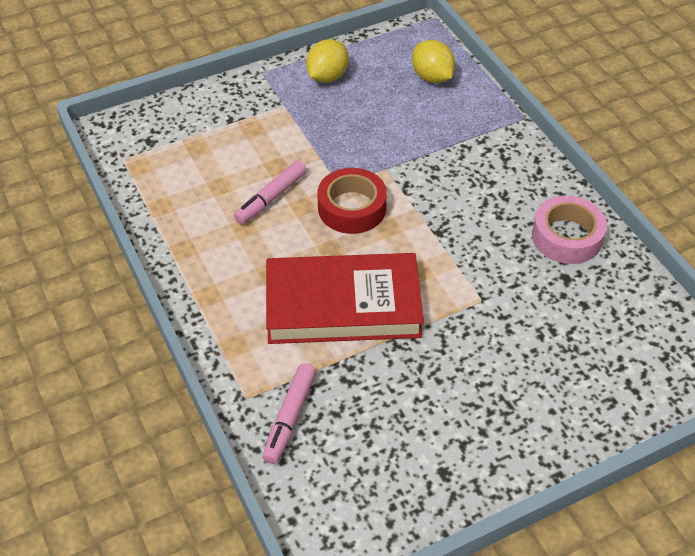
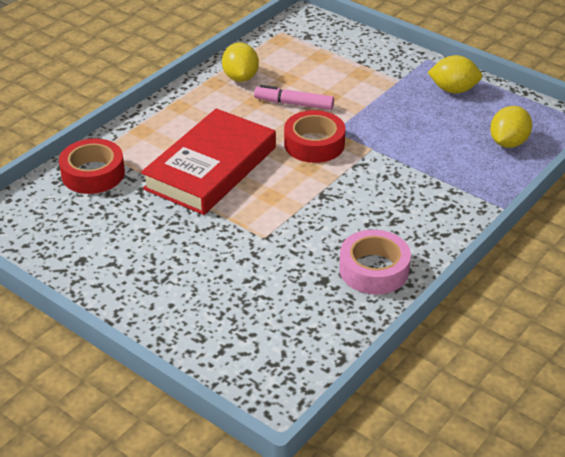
camera: 65 degrees right, 10 degrees down
(189, 224) = (240, 77): none -> yellow lemon
(290, 417) = (93, 174): pink marker -> red tape
(343, 305) = (210, 168): red book -> red book turned 60 degrees clockwise

